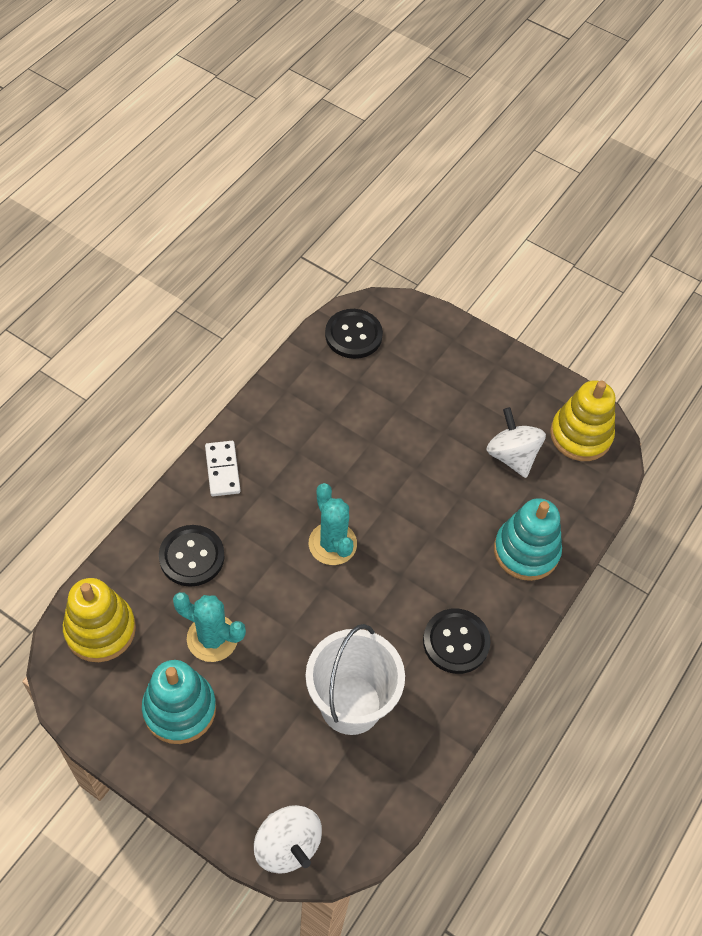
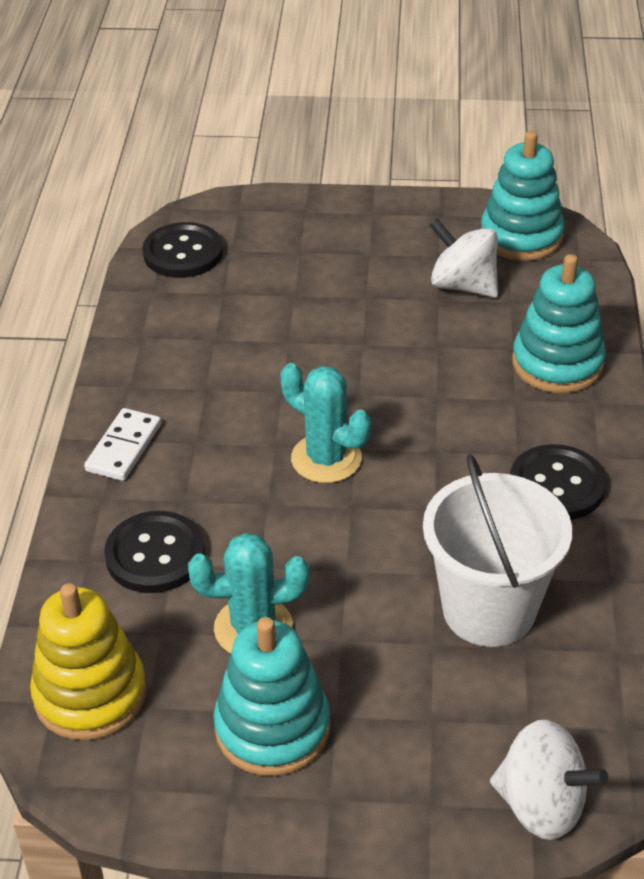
camera: 25 degrees left, 15 degrees down
(222, 470) = (124, 447): white domino -> white domino turned 60 degrees clockwise
(580, 435) = (521, 236): yellow stacking toy -> turquoise stacking toy

